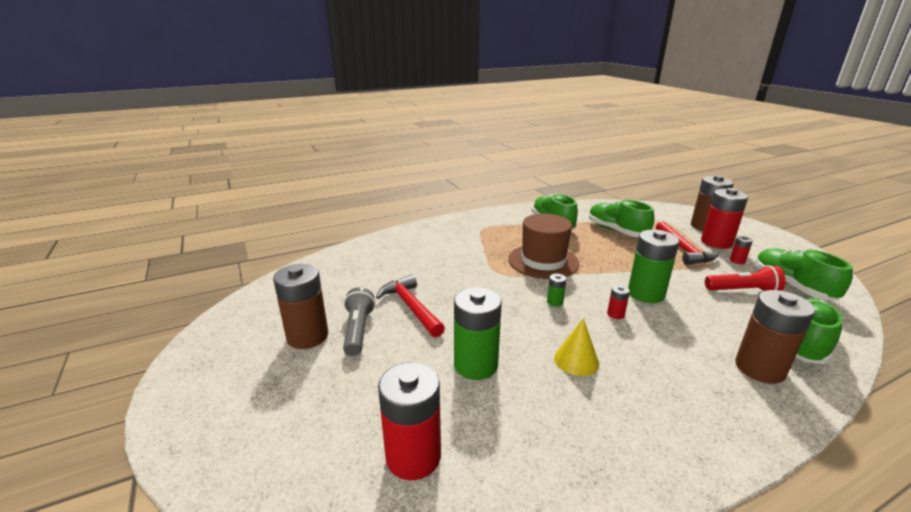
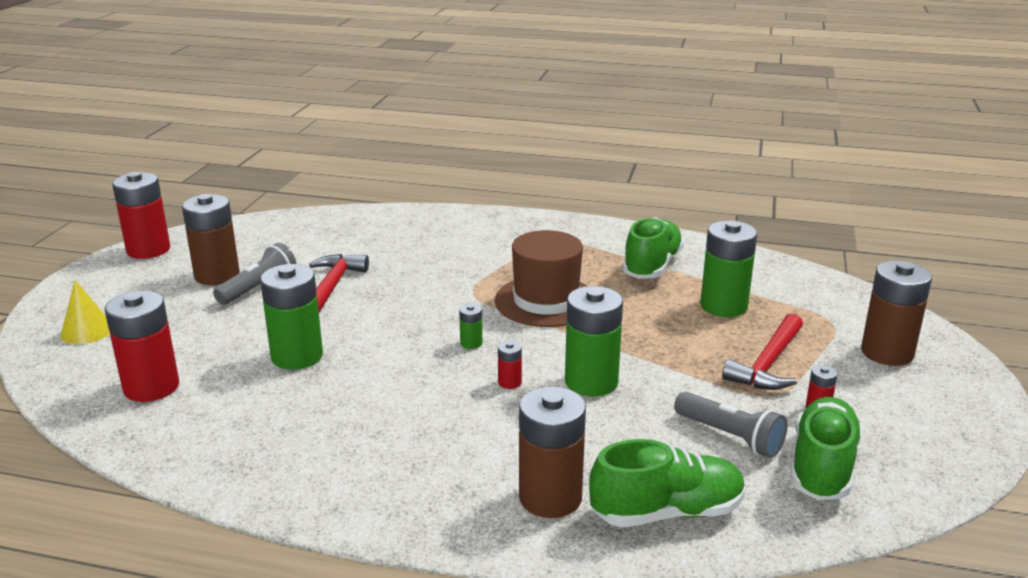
camera: 40 degrees right, 0 degrees up
(576, 360) = (385, 396): yellow cone -> yellow cone (87, 331)
(616, 231) = (723, 306): green shoe -> green battery
(716, 242) = (848, 377): red battery -> red battery (148, 250)
(743, 291) = (730, 437): red flashlight -> grey flashlight

